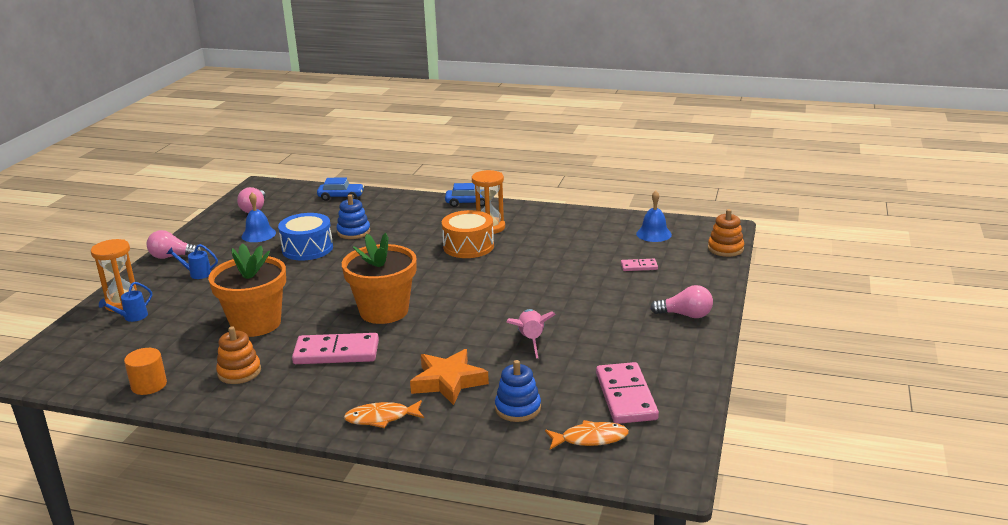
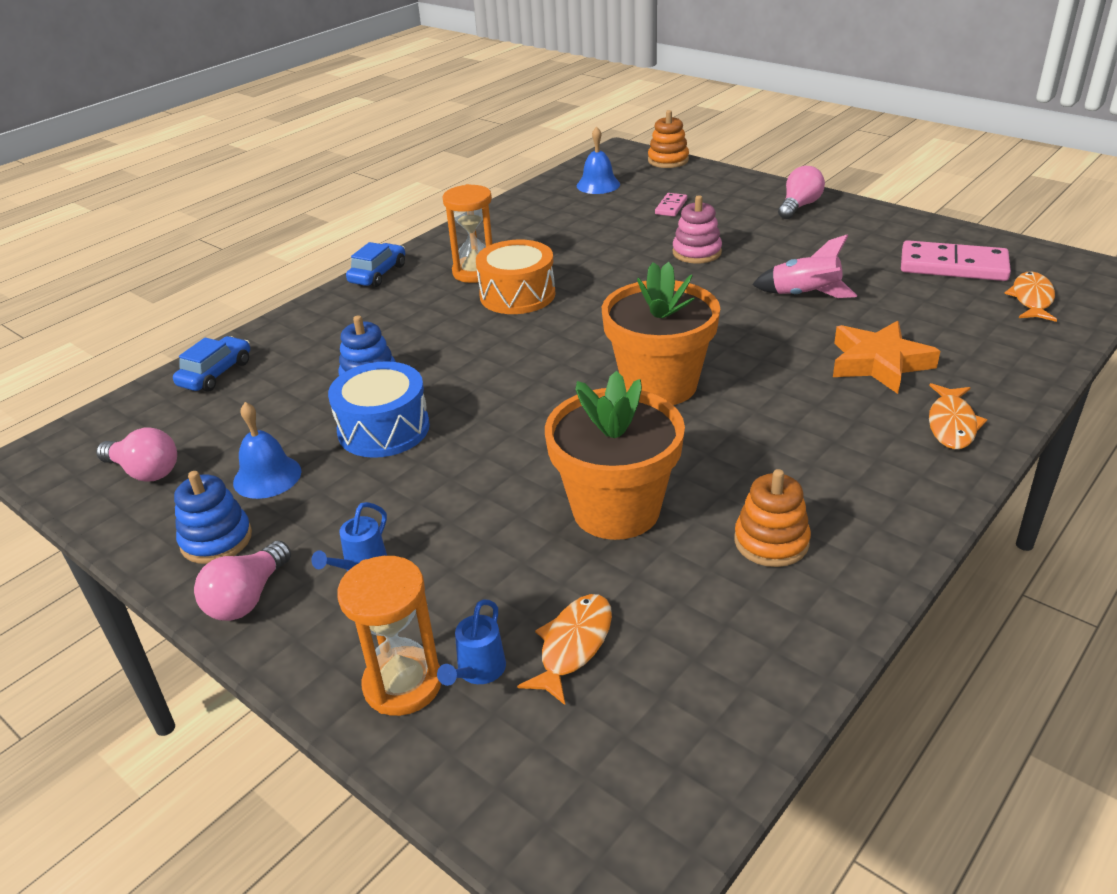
camera: 65 degrees left, 10 degrees up
(132, 317) = (478, 671): blue watering can -> blue watering can turned 45 degrees clockwise
(149, 385) = (767, 656): orange cylinder -> none
(151, 335) = (573, 646): none -> orange fish
(336, 352) = (758, 440): pink domino -> none
(518, 408) = (958, 328): blue stacking toy -> blue stacking toy (216, 540)
(570, 290) = (697, 252): none -> pink stacking toy

